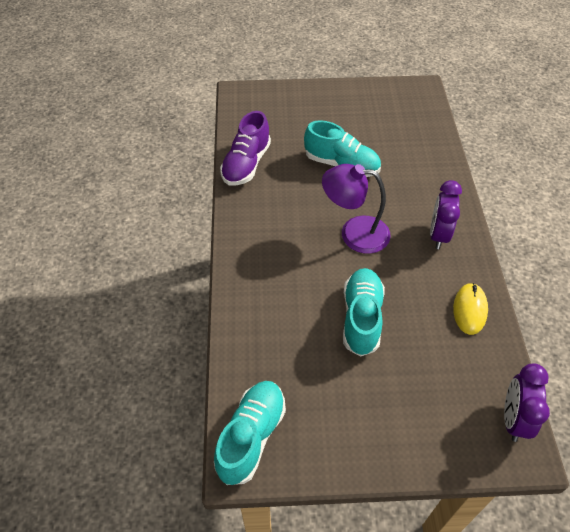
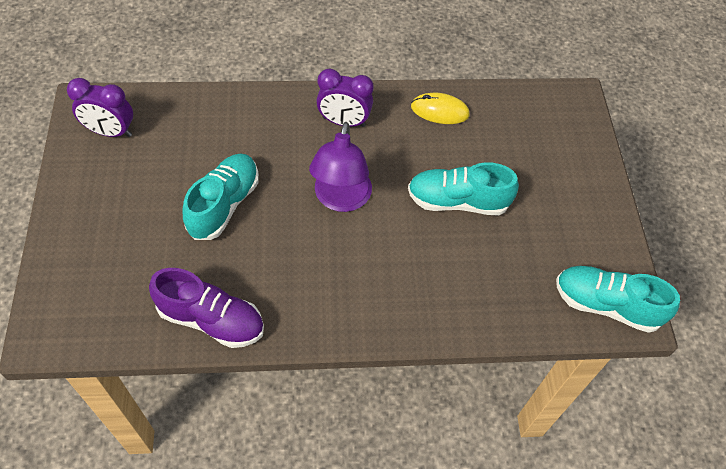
camera: 95 degrees left, 5 degrees up
(513, 419) = (549, 99): purple clock -> purple clock (110, 132)

